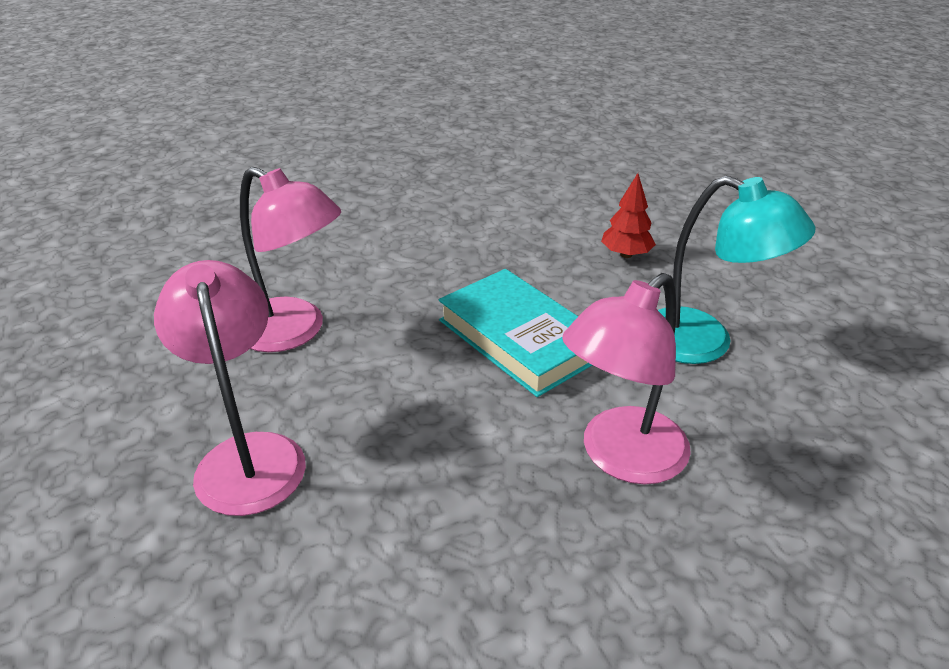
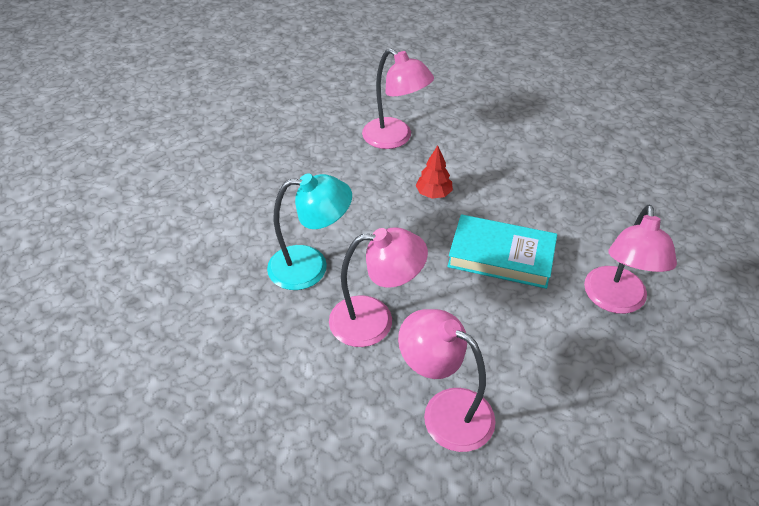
camera: 35 degrees left, 10 degrees up
(533, 188) = (395, 138): none -> pink lamp
(626, 254) = (497, 168): red tree -> red tree (433, 194)
(704, 342) = (588, 210): turquoise lamp -> turquoise lamp (311, 266)

